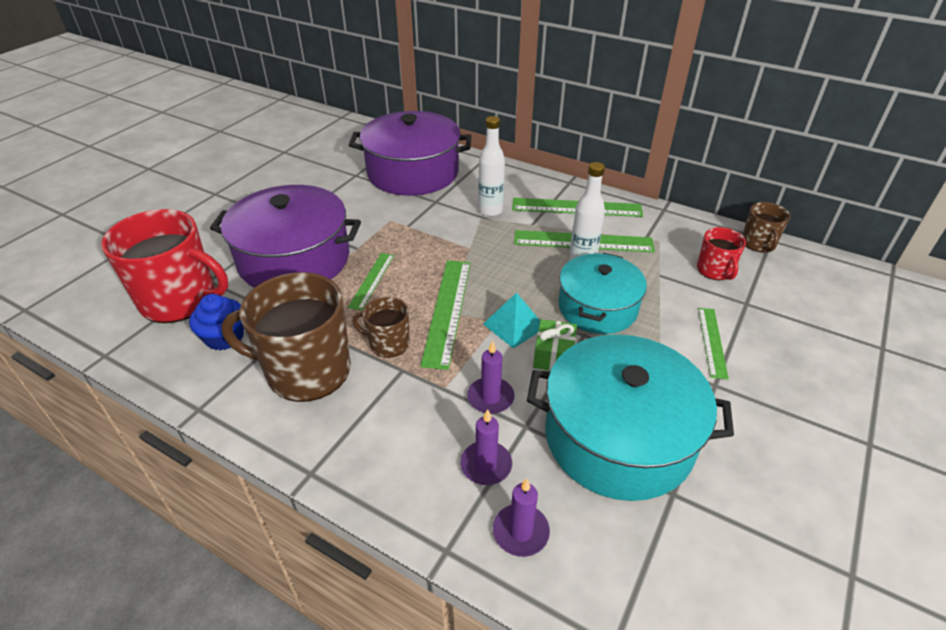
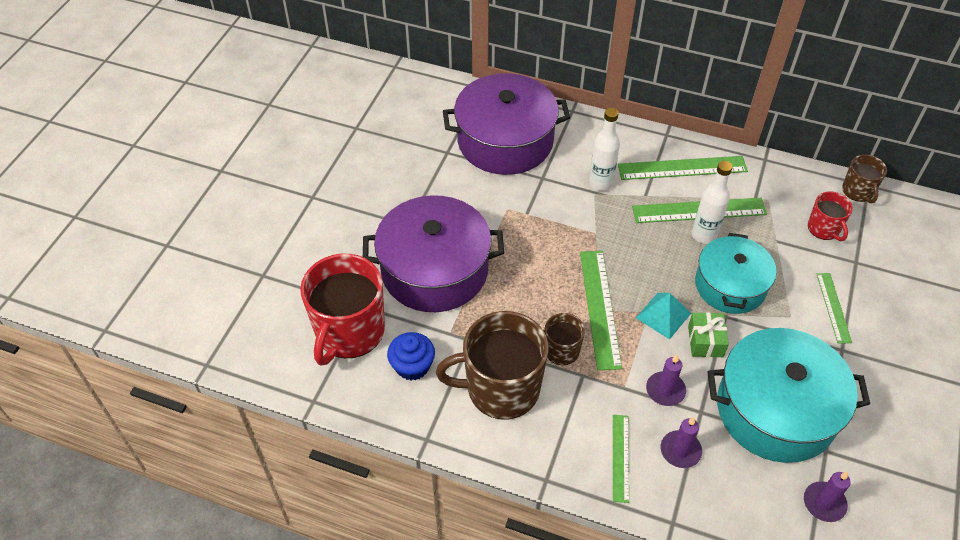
camera: 10 degrees left, 10 degrees up
(180, 299) = (349, 332): red mug -> red mug turned 105 degrees clockwise
(372, 280) = (518, 284): green ruler -> green ruler (620, 457)
(520, 532) = (722, 499): purple candle -> purple candle (824, 503)

